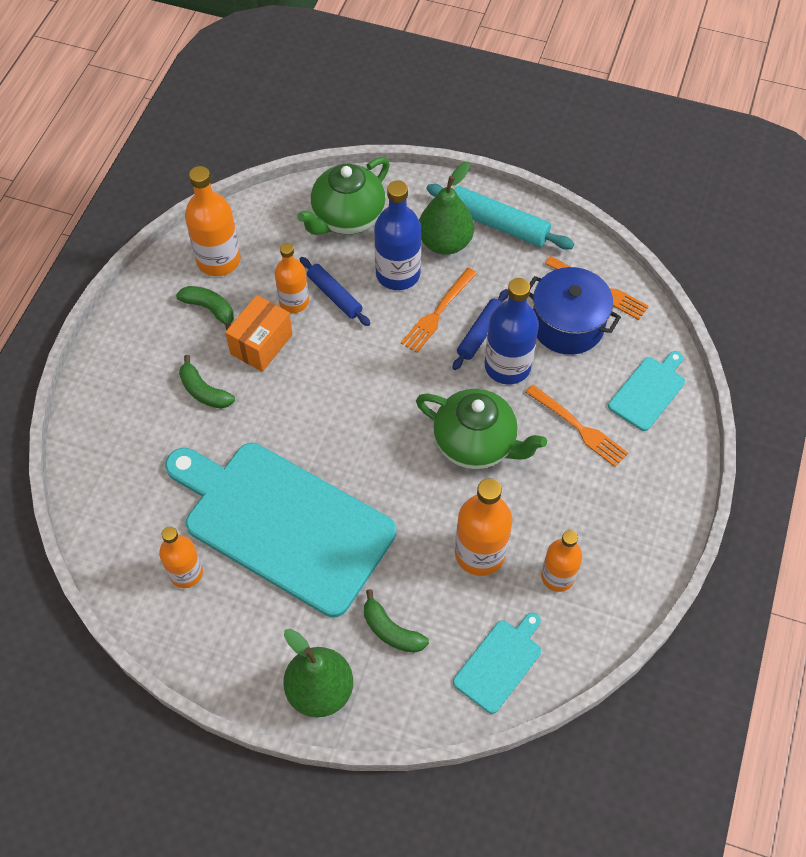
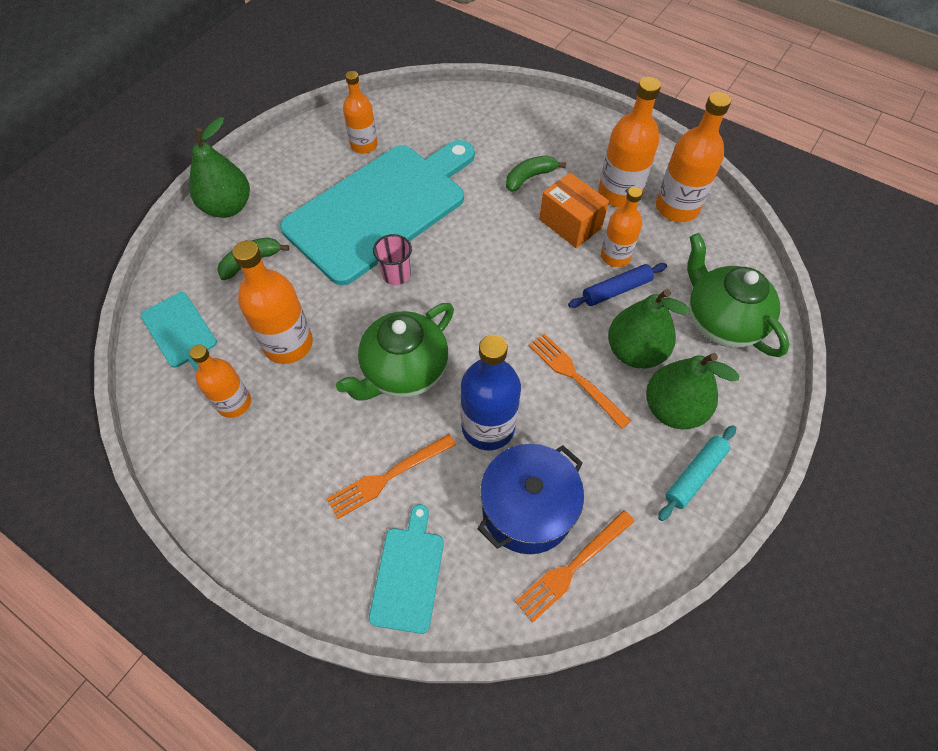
camera: 105 degrees right, 0 degrees up
(210, 309) = (619, 193): green banana -> orange bottle
(368, 482) = (396, 274): none -> pink cup
(398, 274) = (635, 351): blue bottle -> green pear
(480, 333) = (538, 411): blue rolling pin -> none
(498, 224) = (695, 475): turquoise rolling pin -> turquoise rolling pin, size x0.64
(648, 391) = (408, 574): turquoise cutting board -> turquoise cutting board turned 135 degrees counterclockwise

